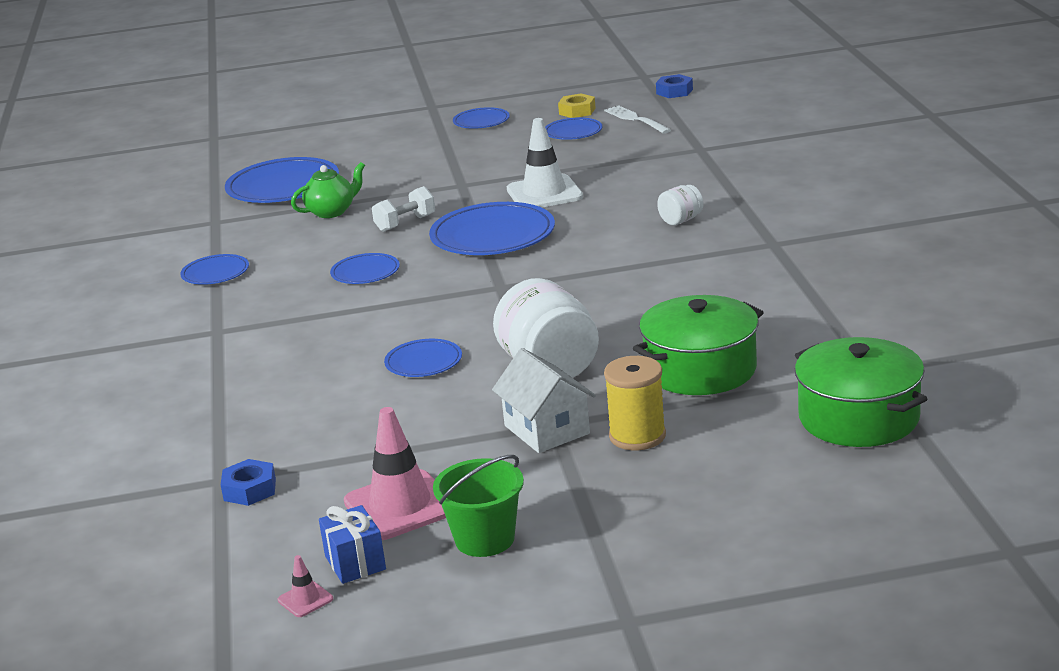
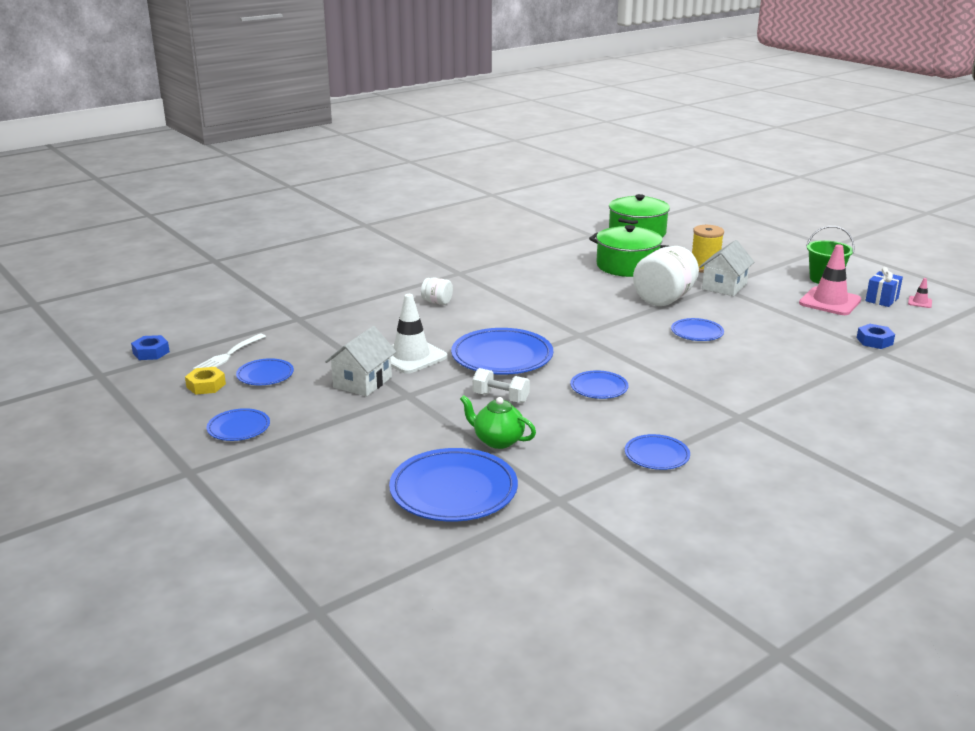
camera: 120 degrees left, 0 degrees up
(511, 169) = (362, 382): none -> white house

